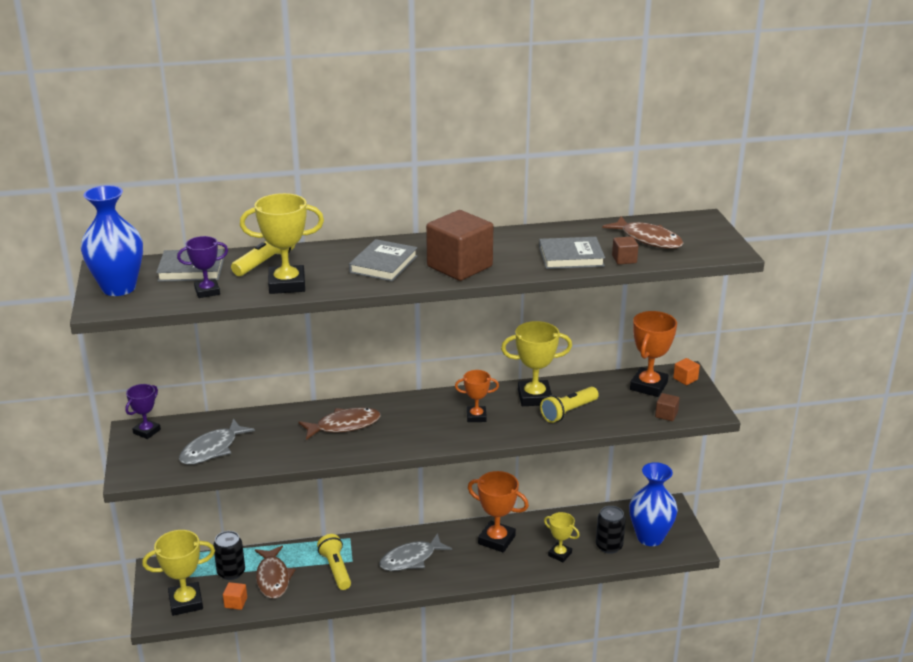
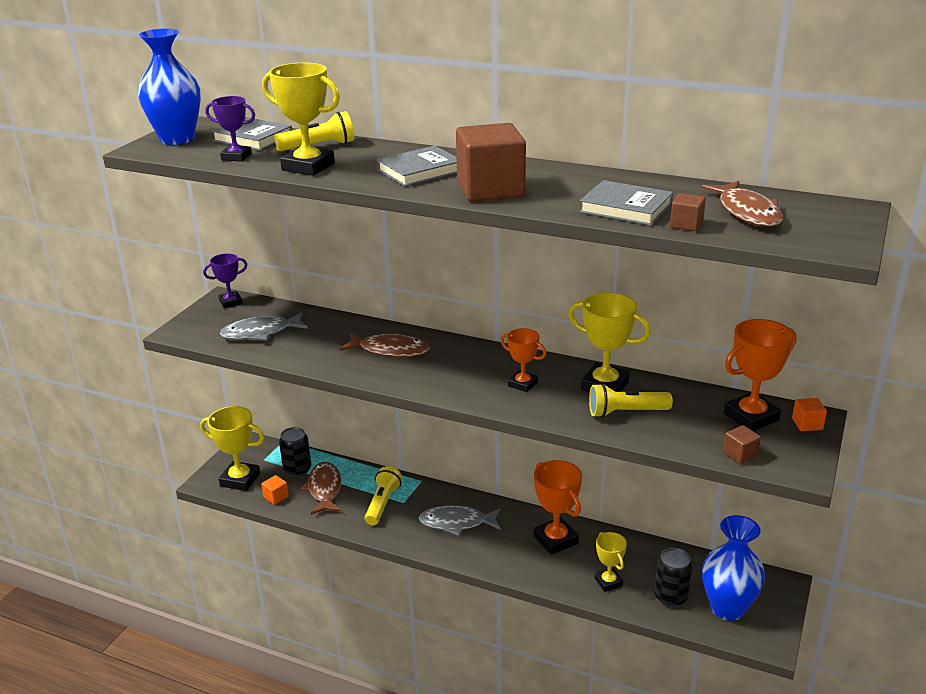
camera: 35 degrees right, 0 degrees up
(273, 578) = (324, 489): brown fish -> brown fish turned 150 degrees clockwise

